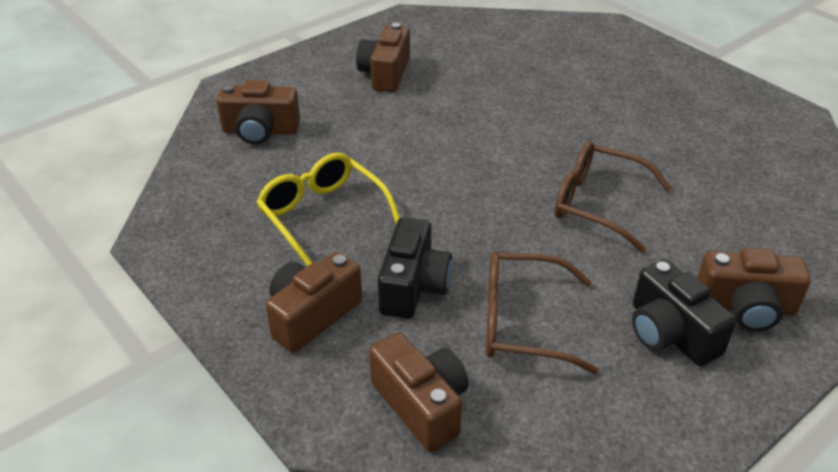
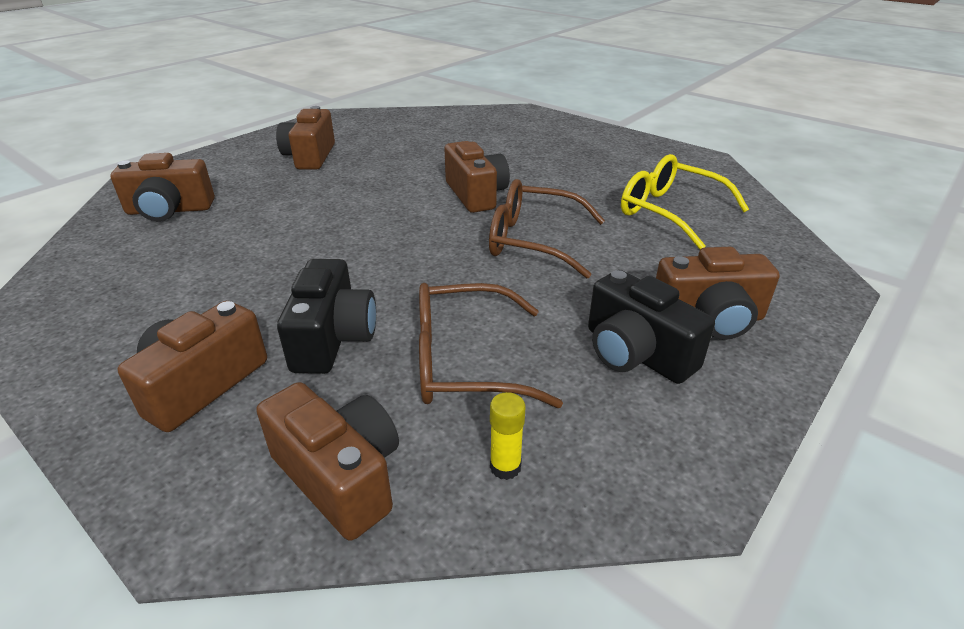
camera: 10 degrees left, 5 degrees down
(322, 215) = (229, 278): yellow glasses -> yellow glasses (669, 212)
(545, 415) = (505, 467): none -> yellow glue stick
(548, 140) = (476, 194): none -> brown camera

